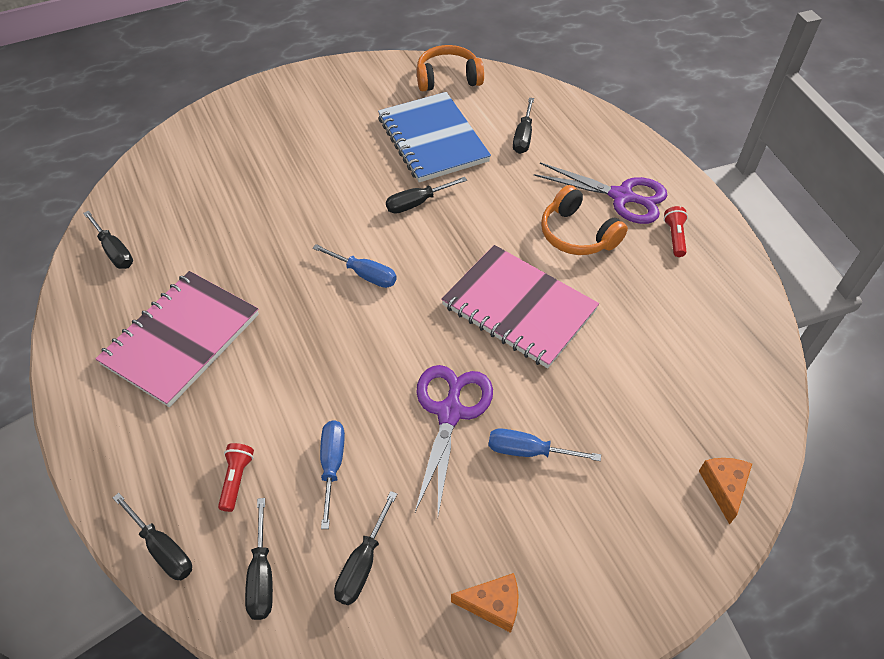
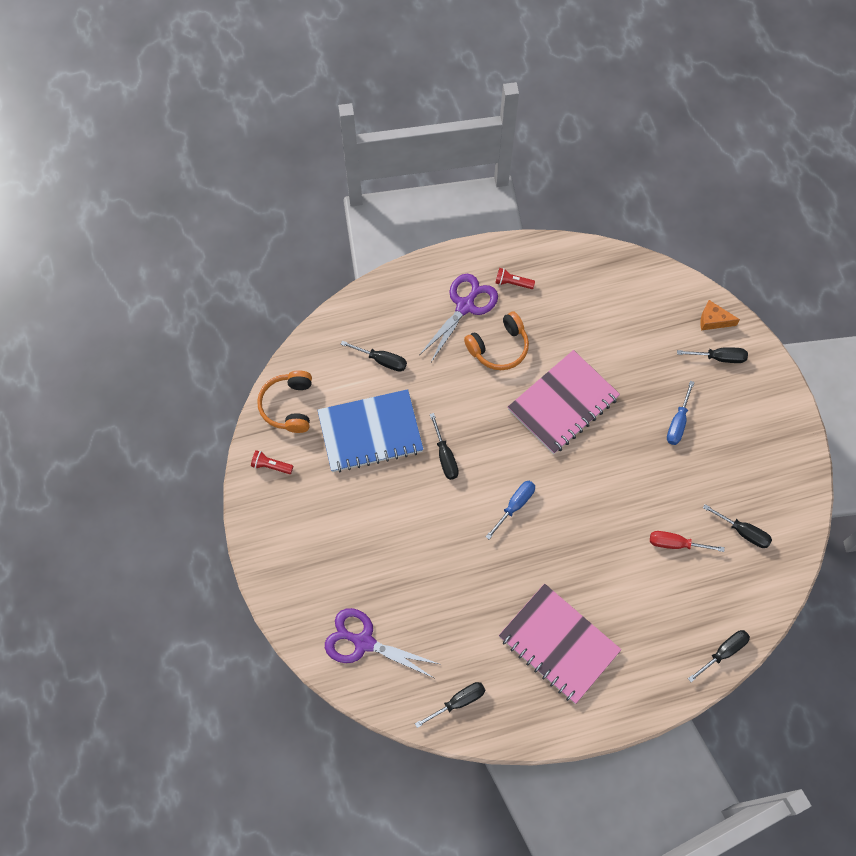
camera: 80 degrees left, 15 degrees up
(236, 479) = (679, 605): red flashlight -> red flashlight (271, 466)
(262, 575) = (745, 591): black screwdriver -> black screwdriver (719, 357)
(332, 466) = (676, 544): blue screwdriver -> red screwdriver
(450, 412) = (644, 464): purple scissors -> purple scissors (363, 642)
(493, 605) = (773, 463): orange cheese -> none

